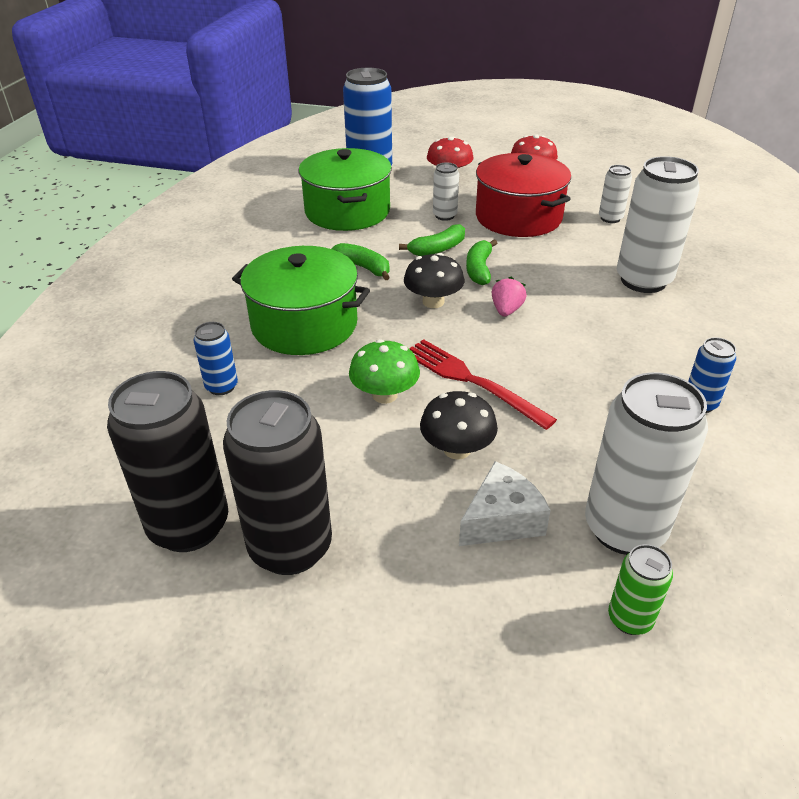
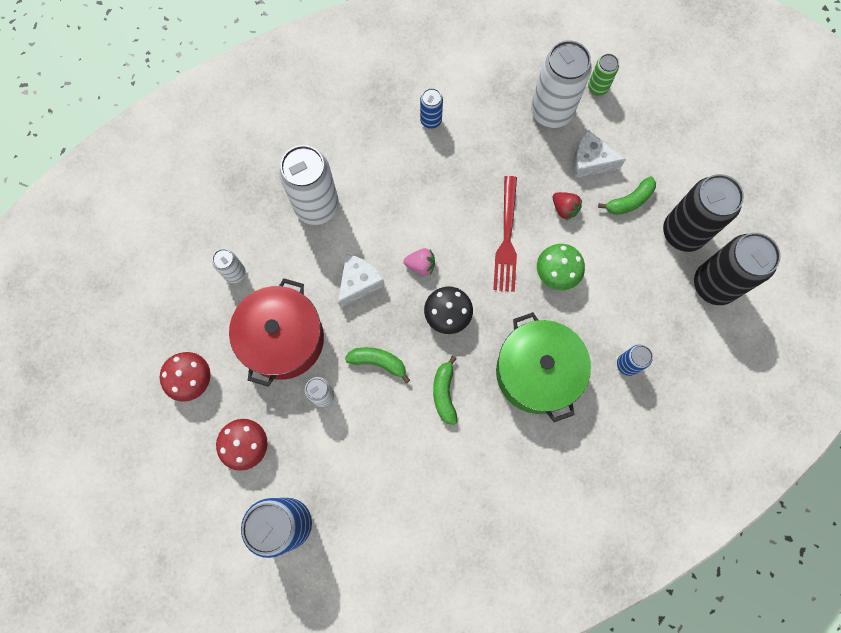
camera: 130 degrees left, 35 degrees up
(347, 211) = (374, 477): green pot -> none
(457, 449) = (564, 209): black mushroom -> red strawberry
(479, 269) = (384, 315): green banana -> green banana (629, 201)
(506, 310) = (421, 265): pink strawberry -> pink strawberry turned 150 degrees counterclockwise
(529, 270) = (359, 282): none -> white cheese

